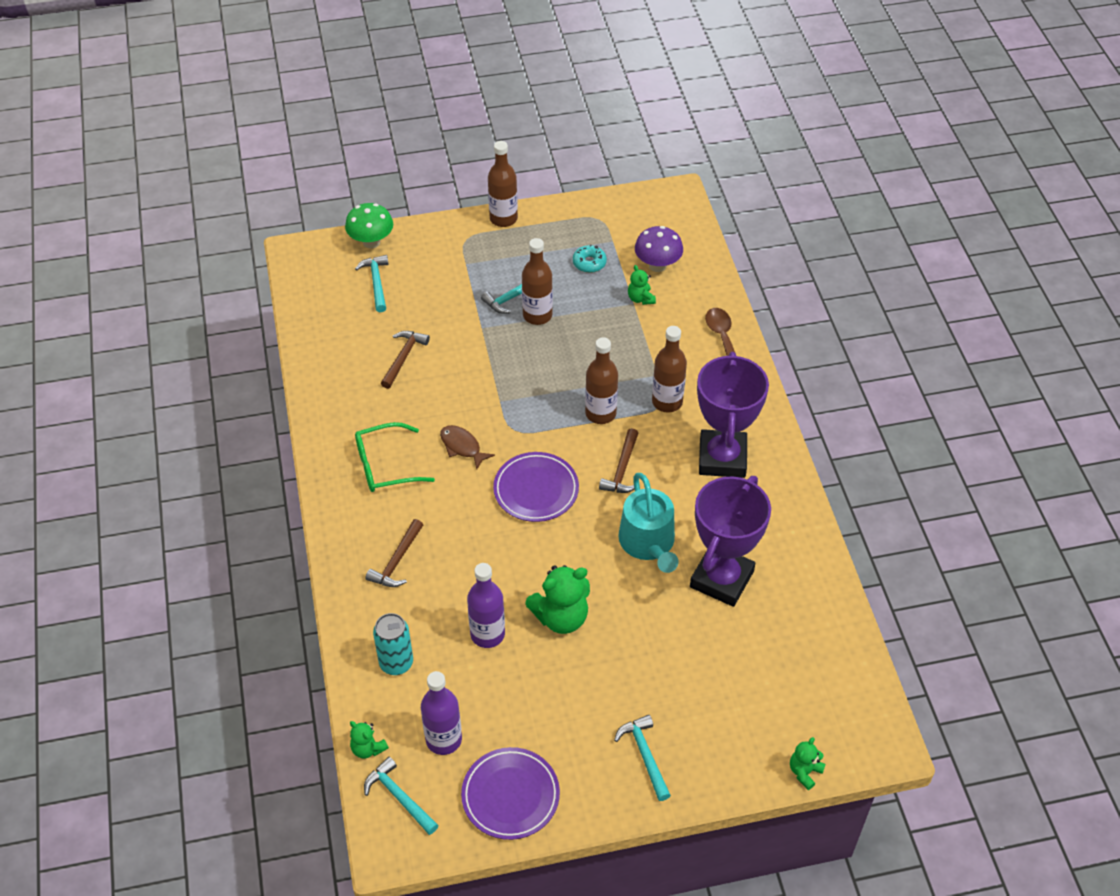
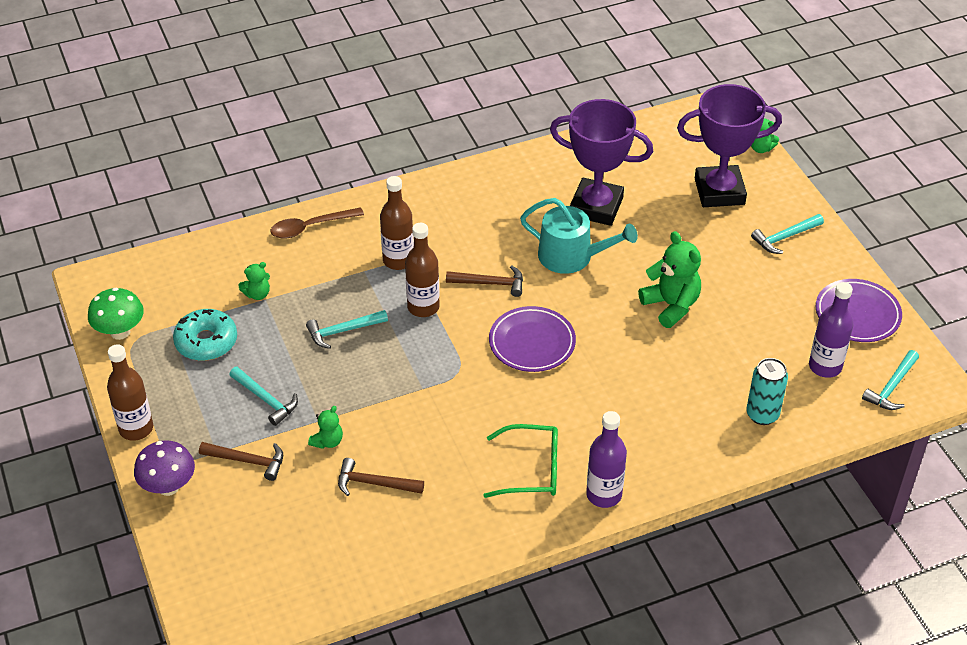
camera: 100 degrees left, 5 degrees down
(368, 748) = (856, 418): green teddy bear -> green teddy bear (327, 441)
(371, 242) = (184, 554): green mushroom -> green mushroom (120, 332)
(376, 282) = (256, 534): turquoise hammer -> turquoise hammer (343, 331)
(385, 465) = (531, 469): green glasses -> green glasses turned 60 degrees counterclockwise
(397, 561) = (649, 436): brown hammer -> brown hammer (248, 461)
(462, 447) = (491, 409): brown fish -> none
(487, 634) = (707, 353): purple bottle -> purple bottle (604, 495)
(537, 315) = (292, 375): brown bottle -> none
(589, 263) = (206, 342): turquoise donut -> turquoise donut, size x1.63
(648, 543) = (572, 256): turquoise watering can -> turquoise watering can turned 45 degrees clockwise
(657, 265) = (206, 286): purple mushroom -> purple mushroom (168, 486)
(722, 458) = (460, 217): purple trophy -> purple trophy (719, 191)

